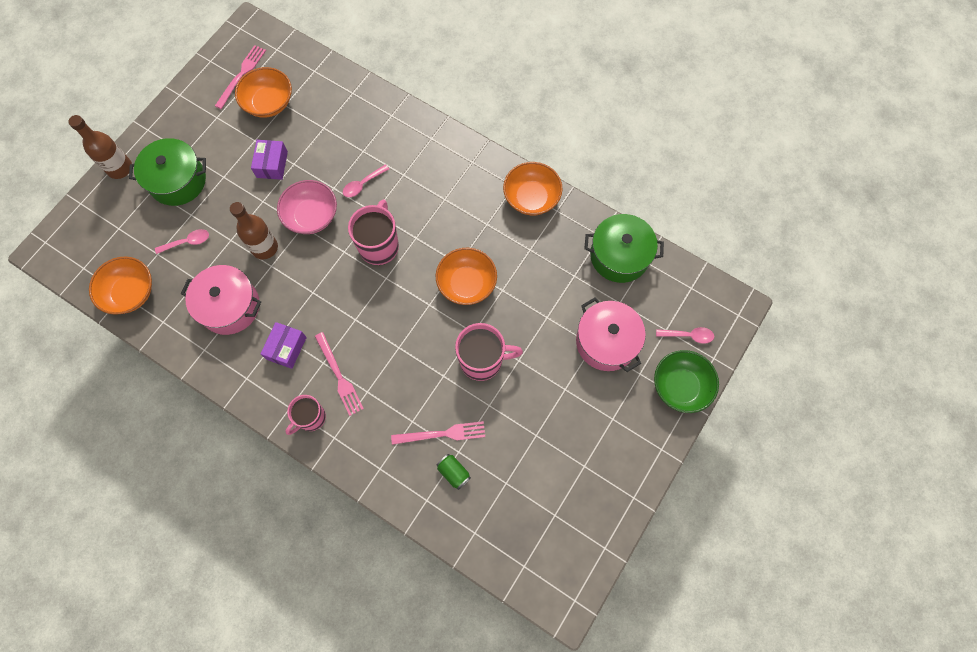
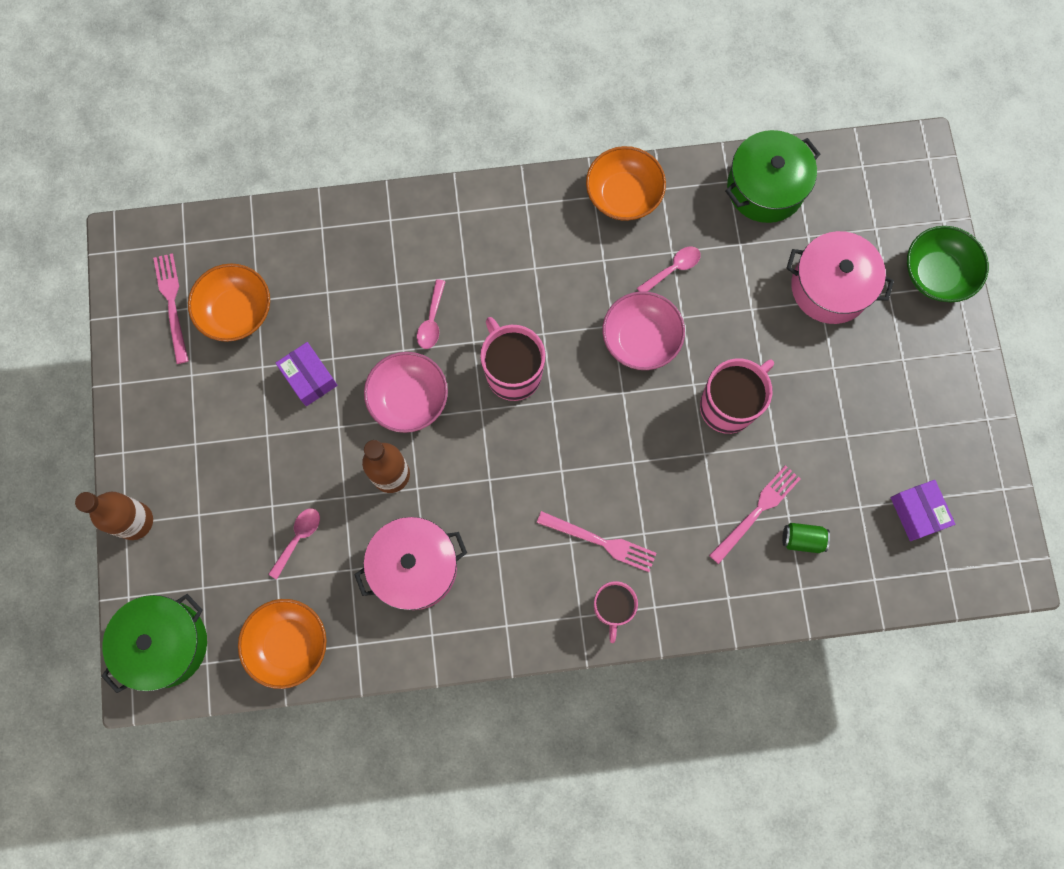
camera: 40 degrees left, 5 degrees up
(178, 181) = (218, 481): green pot -> green pot (165, 644)
(286, 348) = (518, 559): purple box -> purple box (917, 512)
(467, 283) = (640, 339): orange bowl -> pink bowl
(688, 335) = (900, 217): pink spoon -> pink spoon (672, 269)

